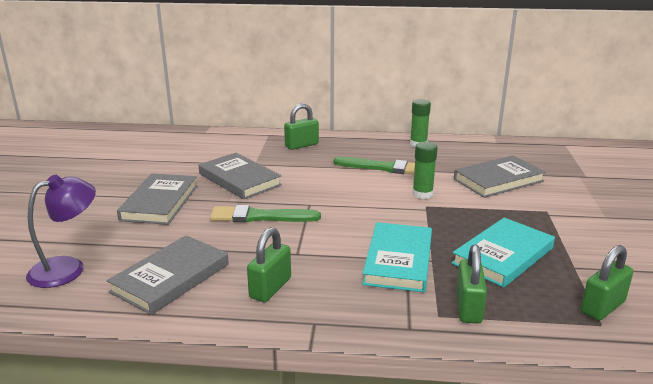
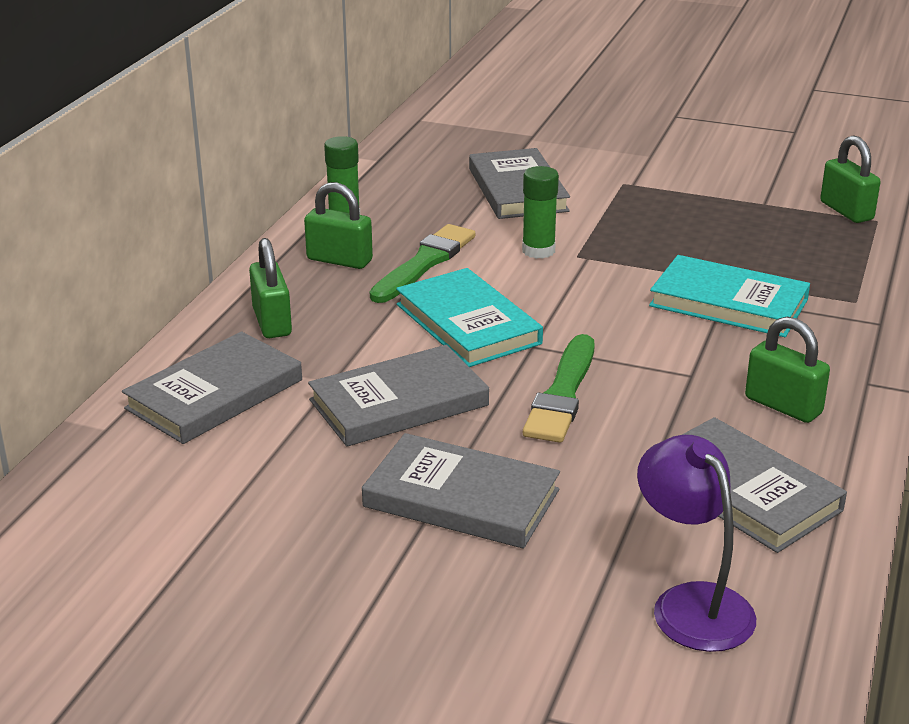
camera: 75 degrees left, 5 degrees up
(235, 145) = (215, 394): none -> grey book
(468, 307) = (842, 280): green padlock -> green padlock (339, 260)
(503, 256) = (731, 235): turquoise book -> turquoise book (468, 324)

